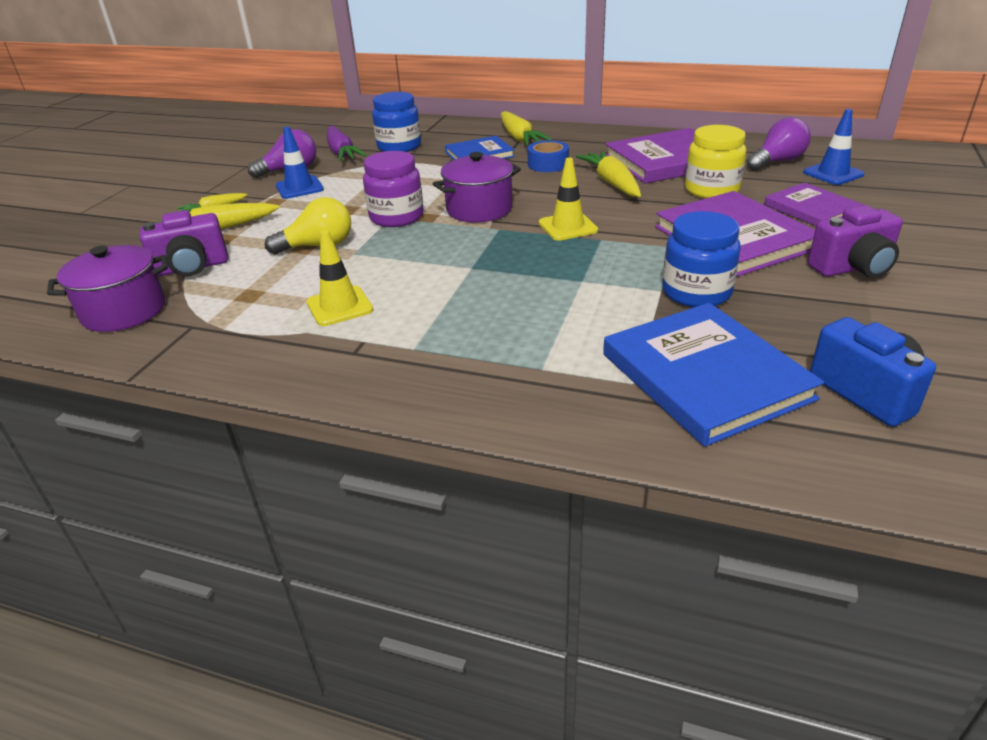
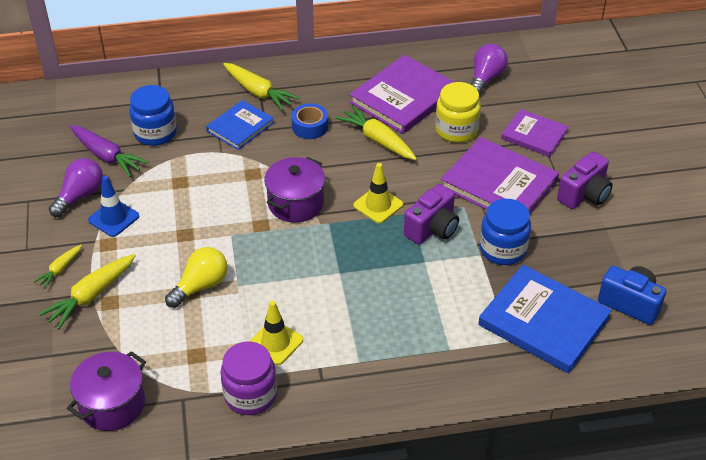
camera: 30 degrees left, 10 degrees up
(192, 268) = (118, 343): purple camera -> purple camera (432, 228)
(396, 217) = (235, 232): purple jar -> purple jar (250, 395)
(833, 174) = (531, 85): blue traffic cone -> none

